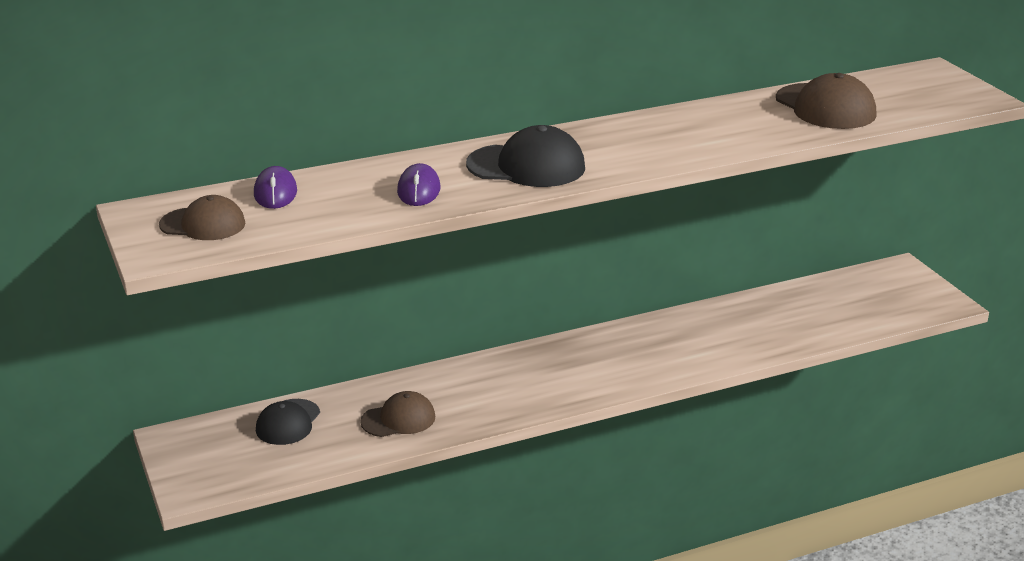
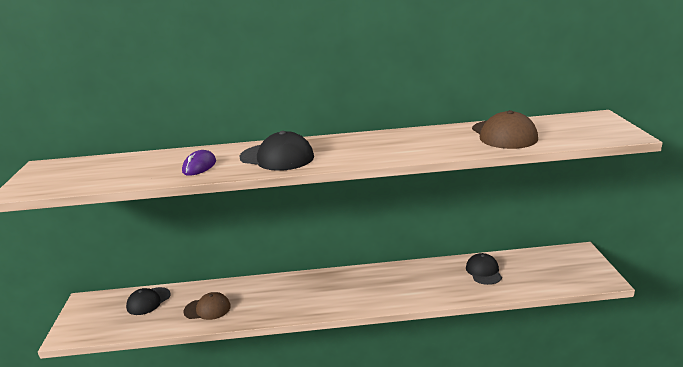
camera: 20 degrees right, 5 degrees down
(203, 224) = (63, 176): brown cap -> none
(275, 193) = (121, 162): purple mouse -> none
(782, 312) = (483, 271): none -> black cap

